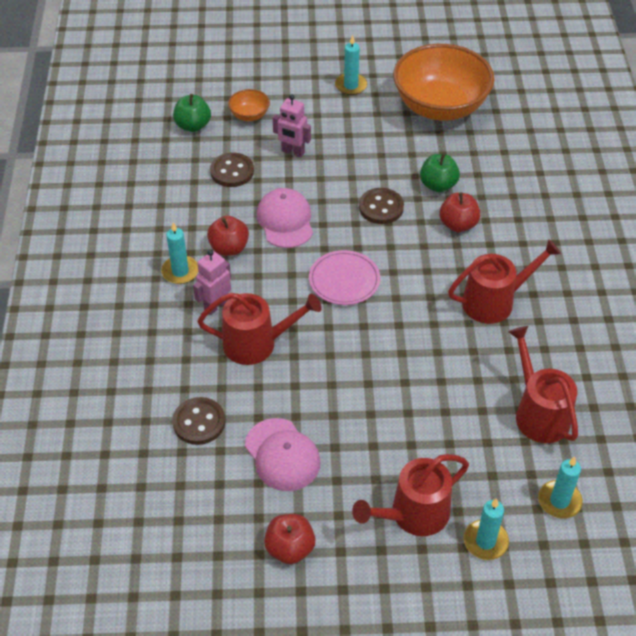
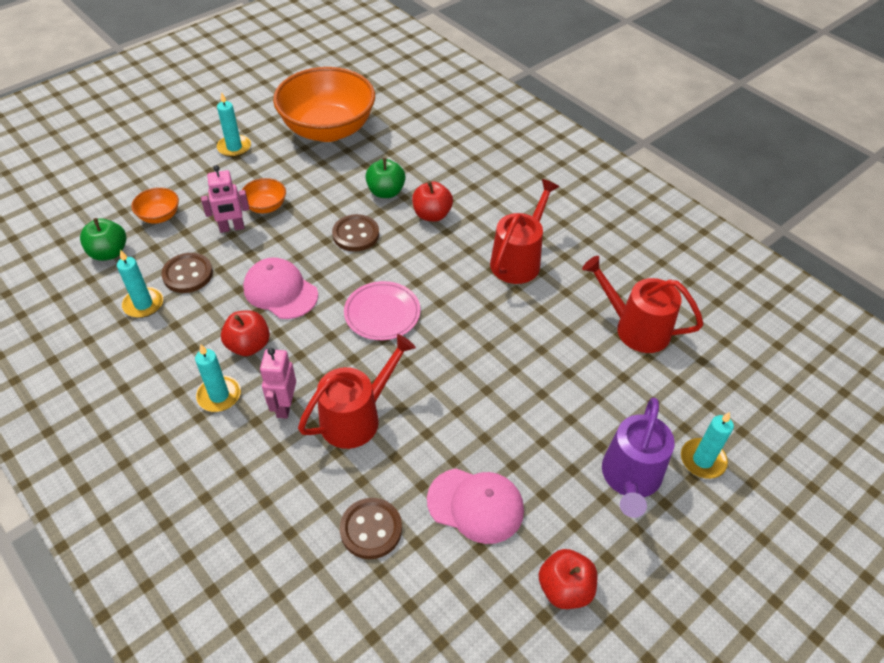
camera: 40 degrees left, 0 degrees up
(332, 148) = (266, 206): none -> orange bowl
(413, 514) = (630, 478): red watering can -> purple watering can
(559, 501) = (718, 388): turquoise candle -> turquoise candle (143, 304)

